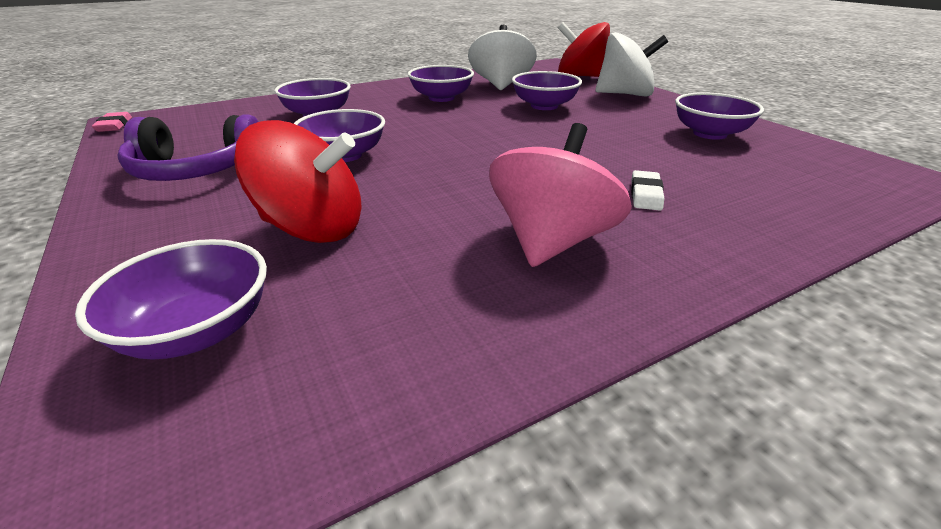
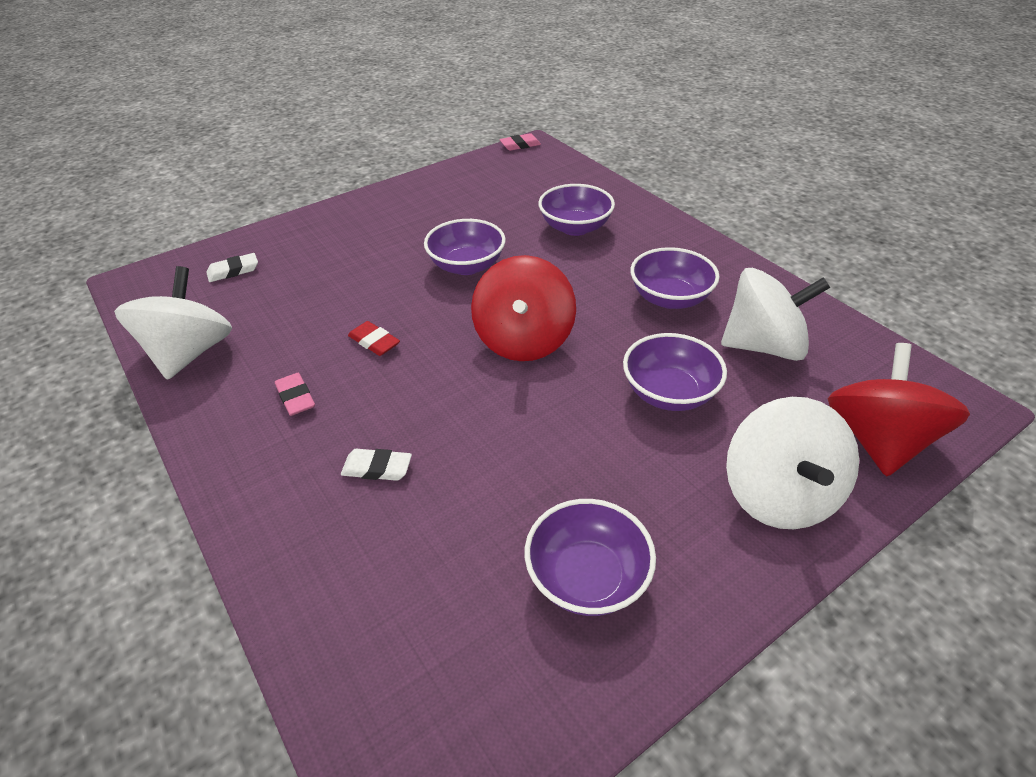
camera: 85 degrees right, 10 degrees up
(196, 170) = (431, 208): purple headphones -> none
(197, 331) = (233, 271): purple bowl -> white eraser
(313, 228) = (333, 280): red spinning top -> red spinning top (524, 340)
(439, 351) = (190, 353): none -> white spinning top
(459, 199) = (374, 342): none -> red eraser
(551, 242) = (296, 397): pink spinning top -> pink eraser

